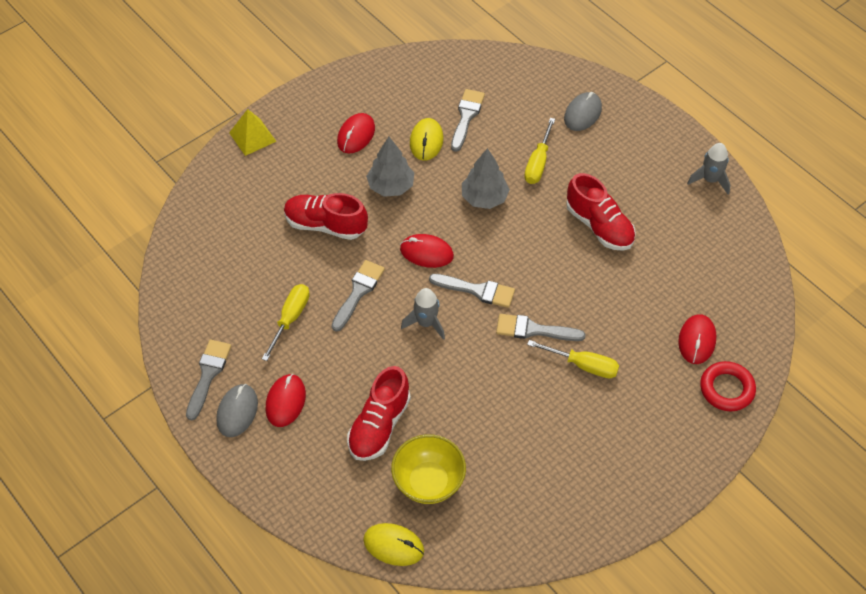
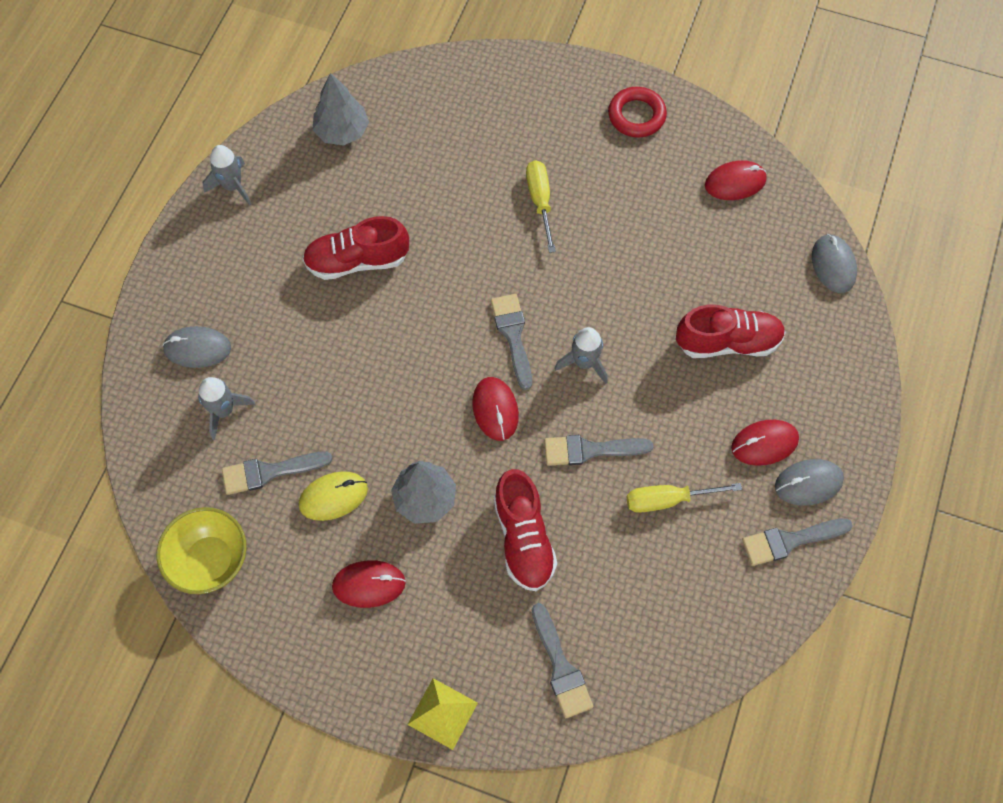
camera: 120 degrees left, 10 degrees up
(393, 545) = (833, 265): yellow mouse -> grey mouse
(428, 482) = (753, 269): yellow bowl -> yellow bowl (210, 560)
(484, 198) = (384, 390): grey tree -> grey tree (342, 132)
(526, 110) = (224, 411): none -> grey rocket
(533, 330) = (527, 261): grey brush -> grey brush (561, 667)
(538, 163) = (300, 360): yellow screwdriver -> none
(599, 226) = (357, 261): red shoe -> red shoe turned 120 degrees counterclockwise
(697, 340) = (450, 122): red mouse -> red mouse (735, 182)
(726, 389) = (489, 80): red ring -> red ring (636, 115)

